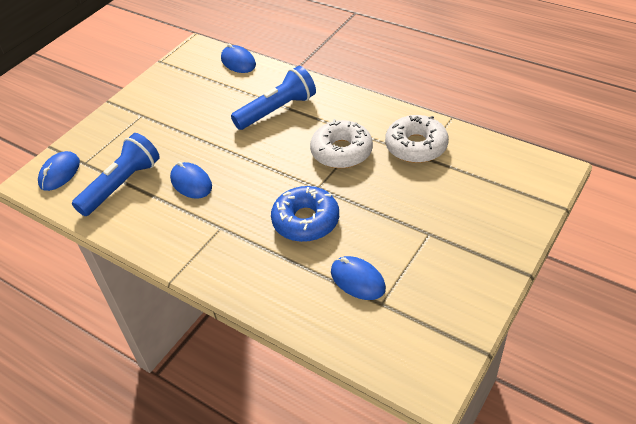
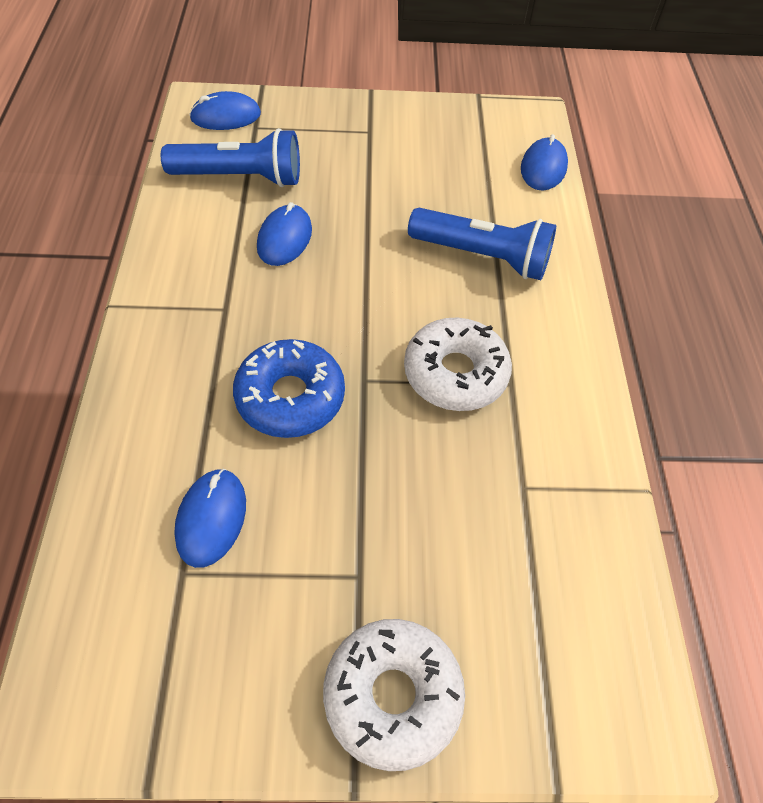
camera: 50 degrees right, 10 degrees up
(416, 146) = (539, 467): white donut -> white donut (392, 695)

